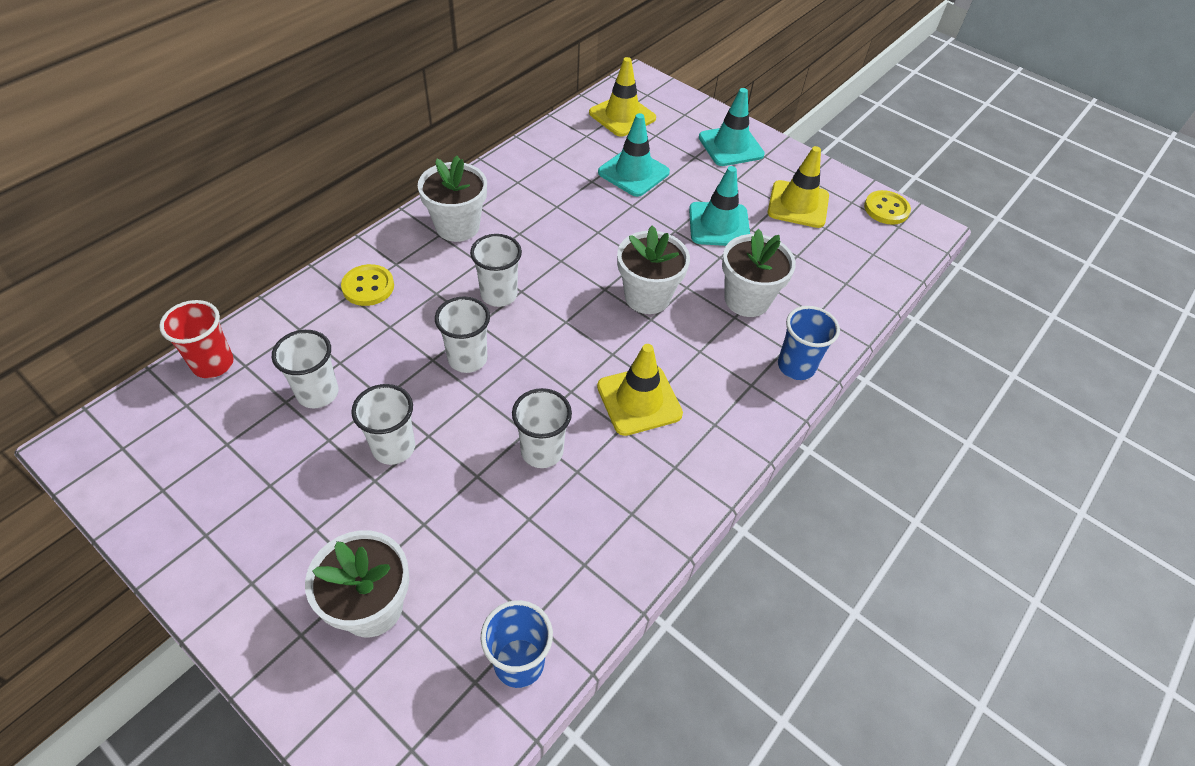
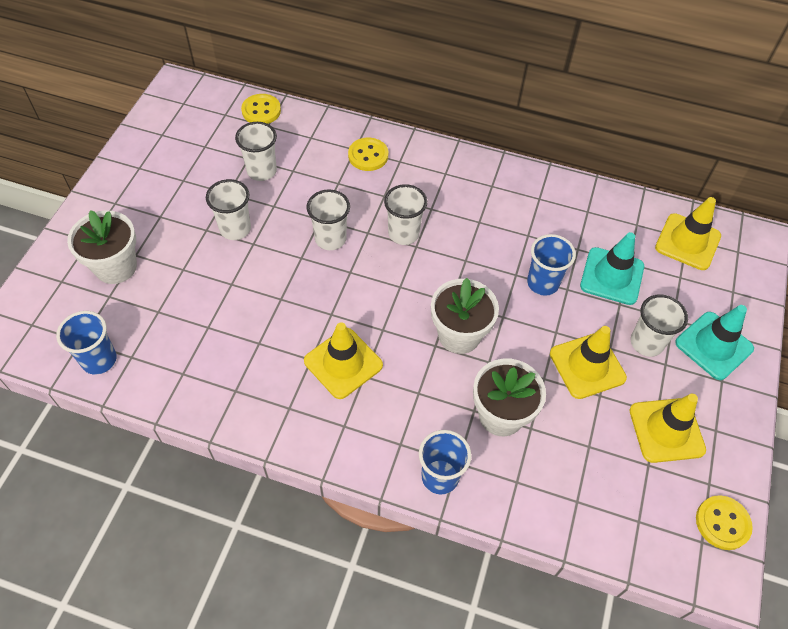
camera: 70 degrees right, 5 degrees up
(213, 364) = (261, 111): red cup -> yellow button
(457, 226) = (461, 180): white flower pot -> none
(542, 451) = (267, 315): white cup -> white cup (646, 343)
(617, 218) = (542, 283): none -> blue cup
(719, 225) = (587, 366): turquoise traffic cone -> yellow traffic cone

